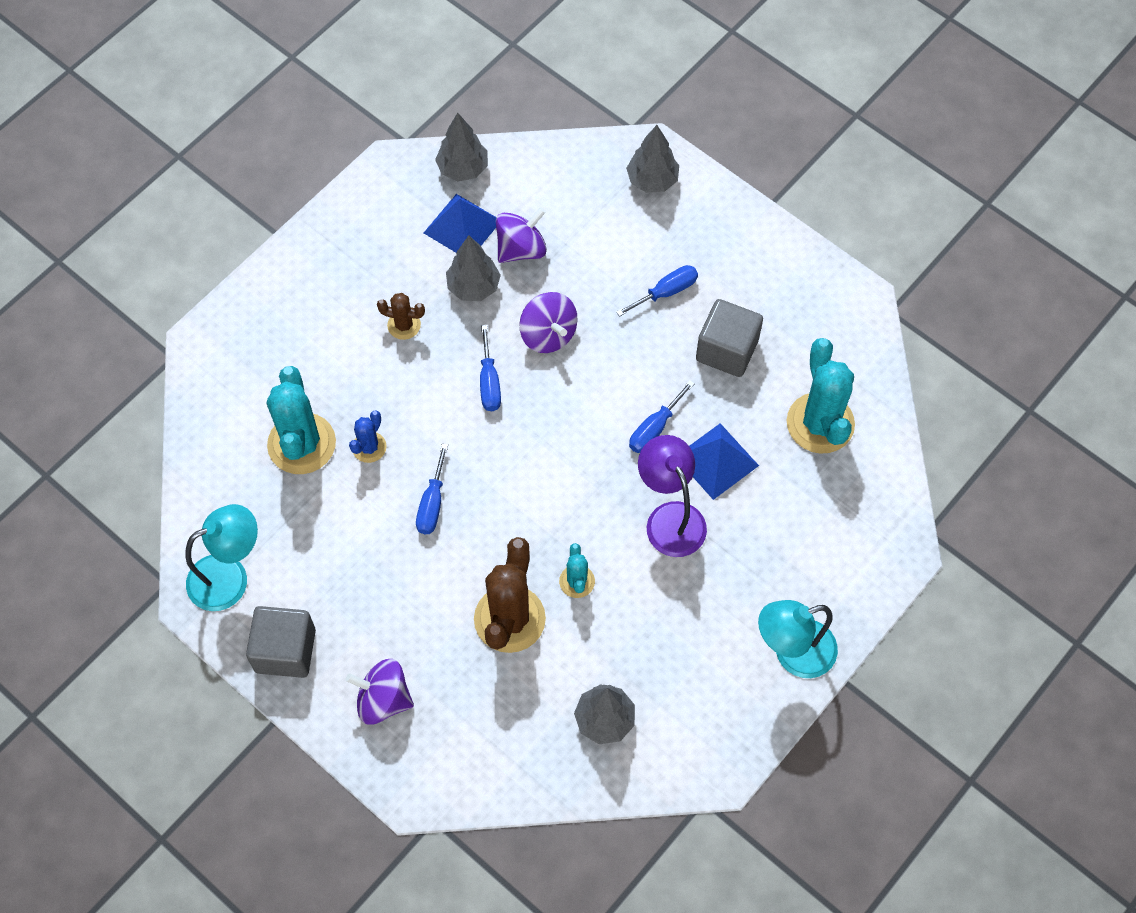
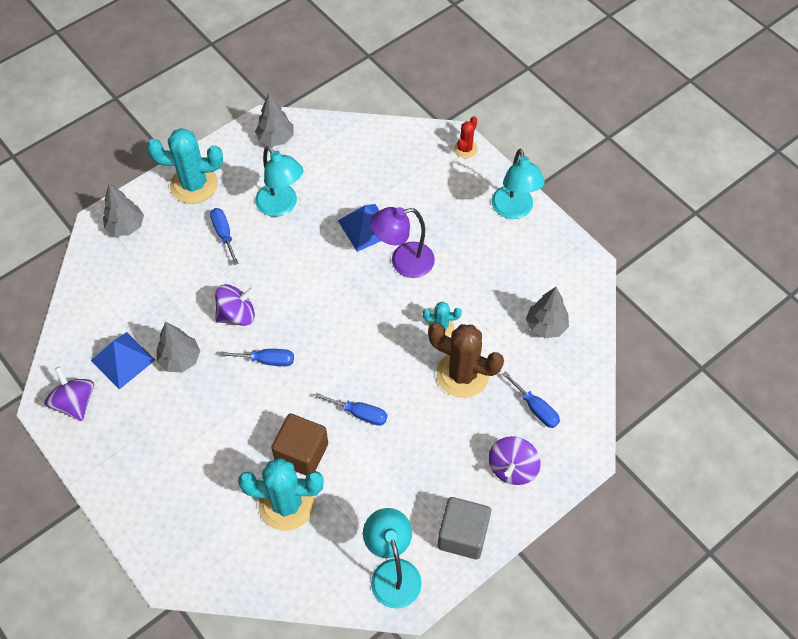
camera: 80 degrees left, 5 degrees down
(369, 447) = (302, 453): blue cactus -> brown cube
(404, 325) = (200, 414): brown cactus -> none
(463, 168) = (68, 352): grey tree -> grey tree (276, 139)
(521, 249) = (157, 322): purple spinning top -> purple spinning top (75, 403)
(654, 428) = (332, 260): blue screwdriver -> blue screwdriver (535, 408)
(727, 350) = (281, 206): grey cube -> turquoise lamp
(820, 423) = (352, 164): turquoise cactus -> turquoise cactus (194, 184)
(887, 571) = (465, 149): none -> red cactus

